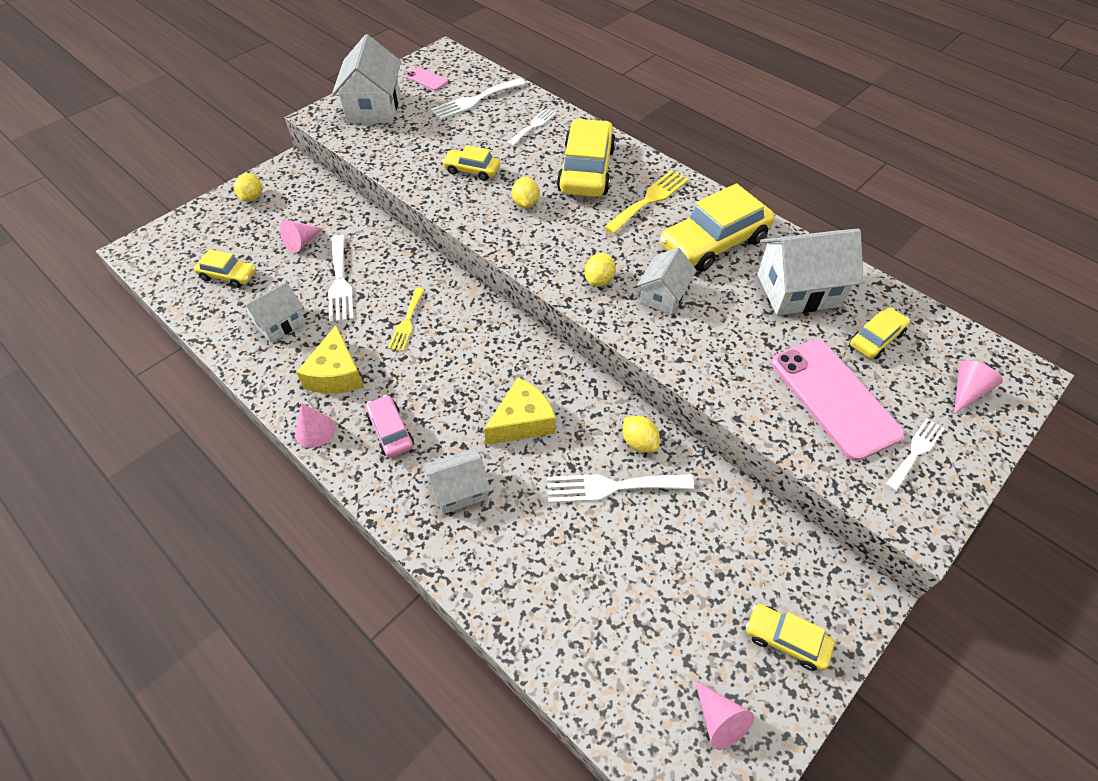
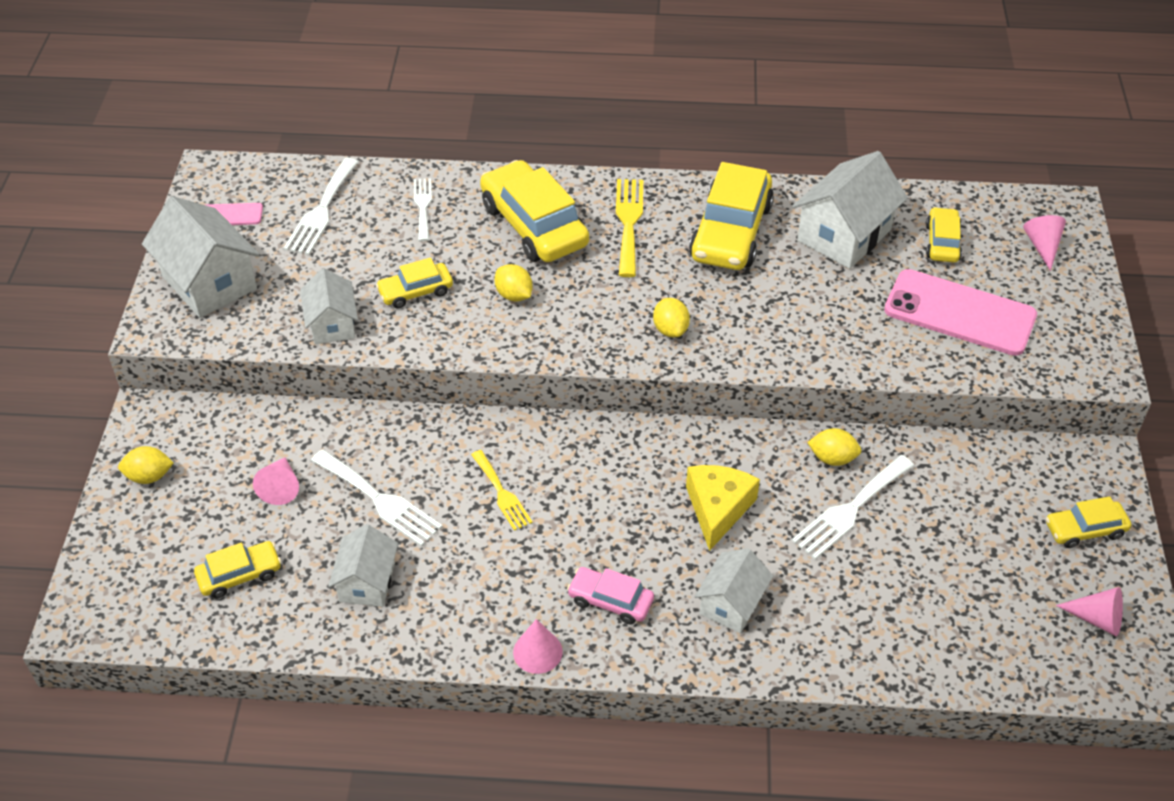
camera: 40 degrees left, 5 degrees down
(252, 197) = (149, 476): yellow lemon -> yellow lemon turned 60 degrees counterclockwise
(336, 374) = (492, 588): yellow cheese -> none
(663, 295) = (740, 308): white house -> white house (332, 324)
(915, 452) = (1052, 318): white fork -> none

